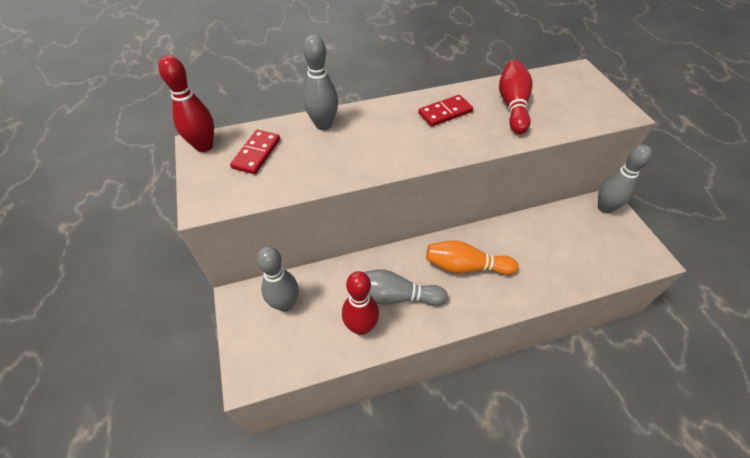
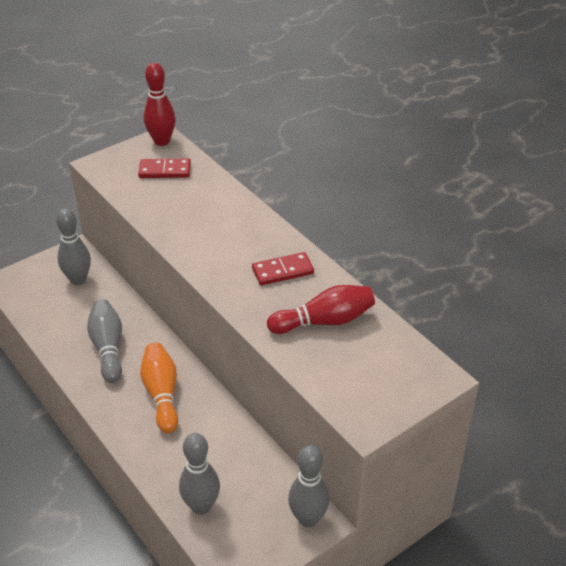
camera: 70 degrees right, 10 degrees down
(323, 125) = (221, 196): grey bowling pin -> grey bowling pin (201, 506)
(361, 327) = (68, 333): red bowling pin -> none
(445, 113) = (282, 271): red domino -> red domino turned 60 degrees counterclockwise

